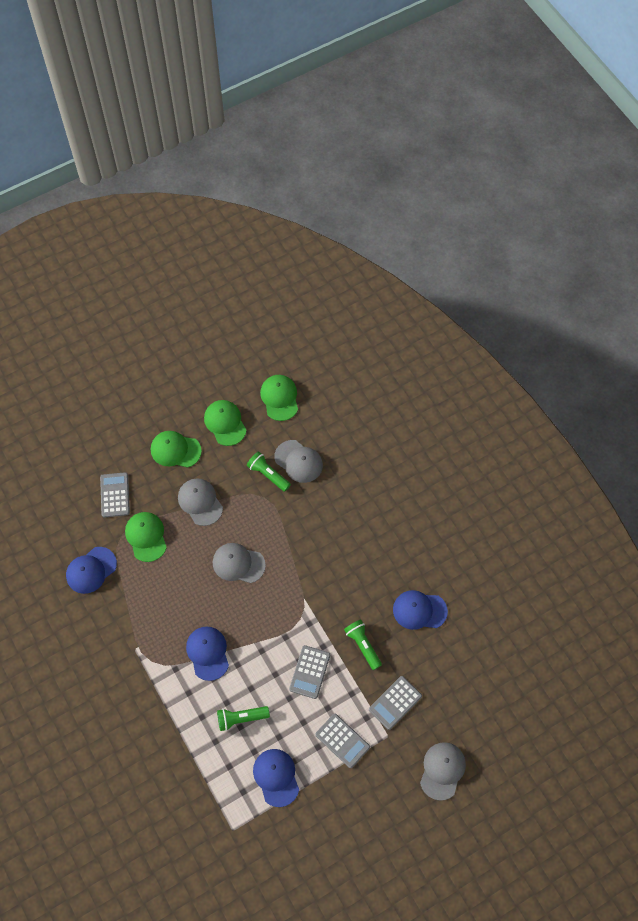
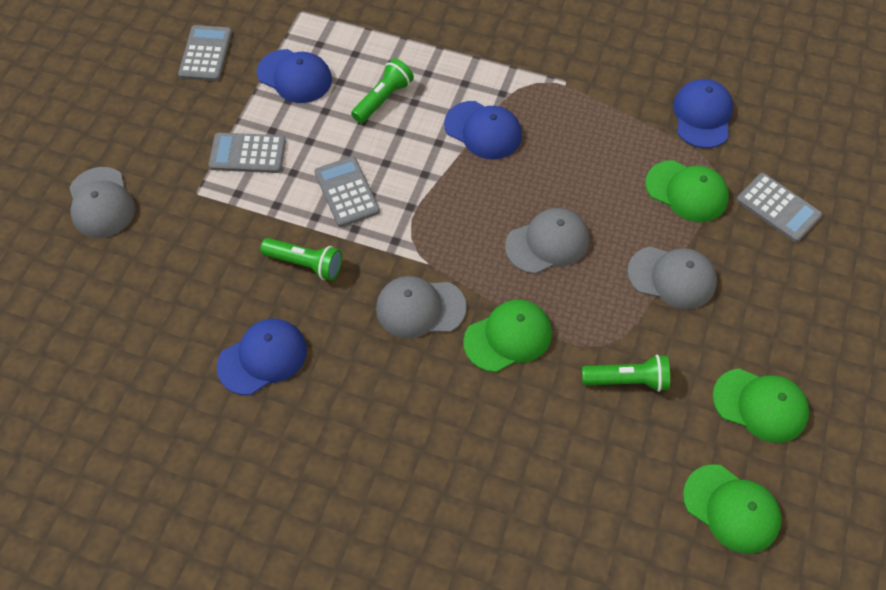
camera: 140 degrees right, 5 degrees down
(175, 450) = (777, 316): green cap -> green cap (508, 337)
(298, 461) = (606, 432): grey cap -> grey cap (420, 308)
(395, 702) = (213, 231): grey calculator -> grey calculator (206, 54)

